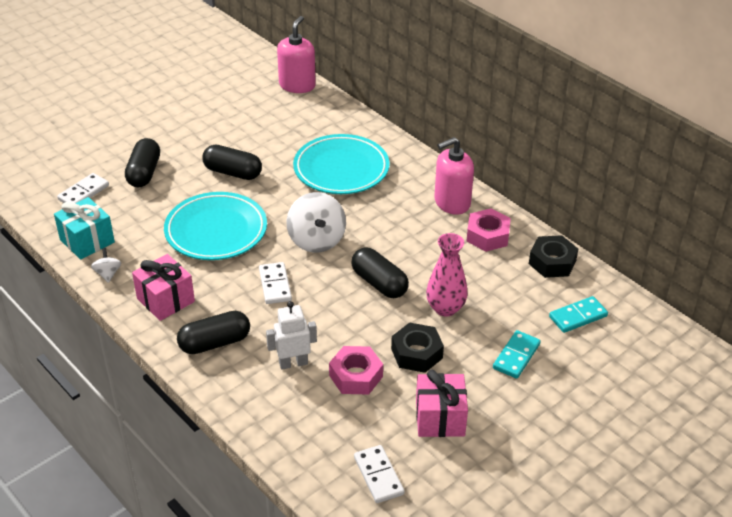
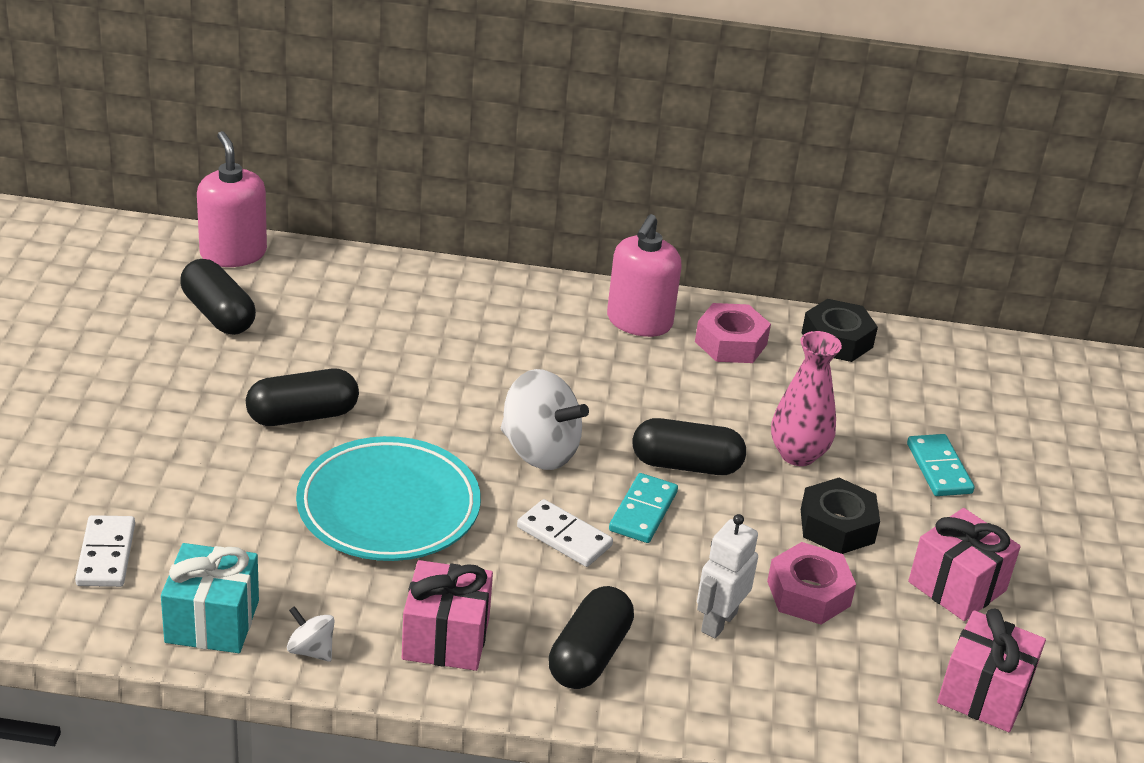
camera: 45 degrees left, 5 degrees down
(144, 173) = (166, 479): black capsule -> black capsule (218, 314)
(341, 169) = (448, 342): turquoise plate -> none
(378, 476) = (983, 693): white domino -> pink gift
(578, 316) = (939, 389): turquoise domino -> turquoise domino (643, 511)

